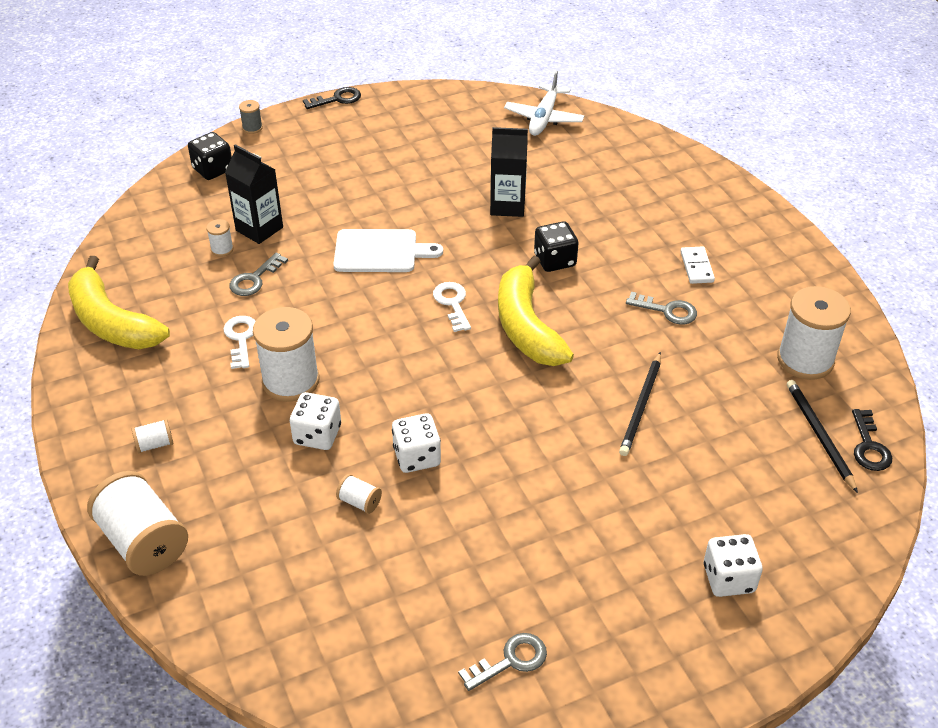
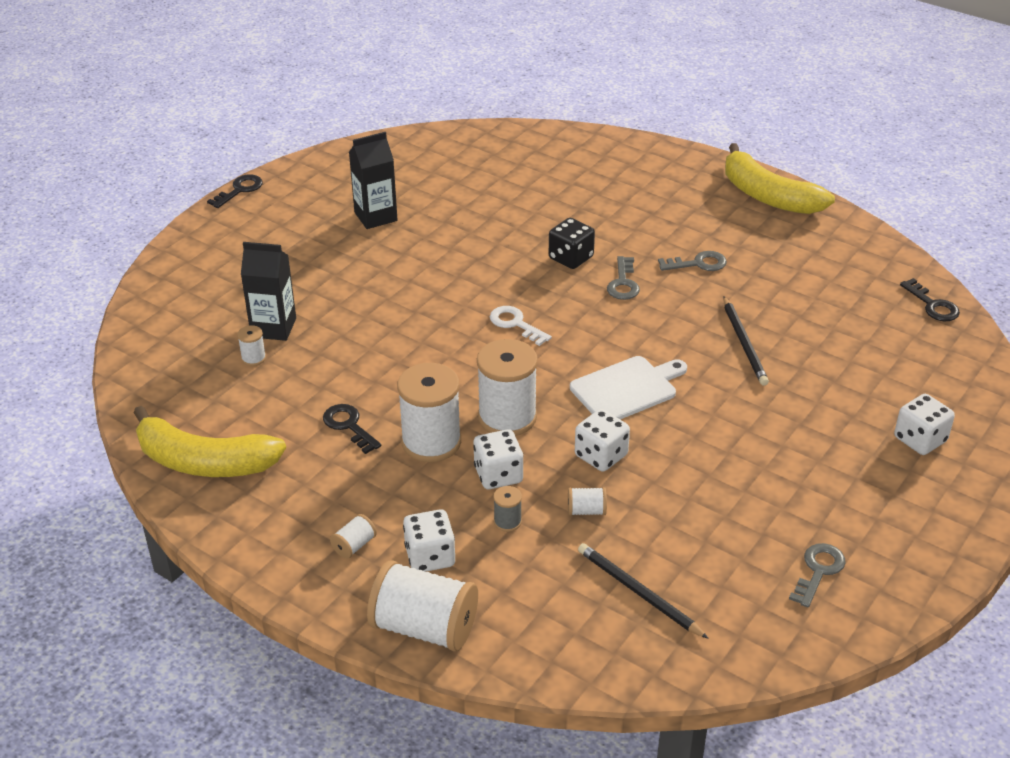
camera: 30 degrees left, 5 degrees down
(201, 482) = (430, 556): none -> white dice
(213, 169) = (173, 292): black dice -> none
(241, 339) = (349, 426): white key -> black key
(252, 128) = (177, 242): grey spool -> grey spool (507, 521)
(255, 279) = (312, 371): grey key -> grey key (623, 283)
(380, 251) = (409, 305): white cutting board -> white cutting board (626, 389)
(507, 206) = (488, 228): black carton -> black carton (375, 216)
(526, 326) = (596, 318): yellow banana -> yellow banana (768, 196)
(544, 118) = (452, 146): white plane -> none
(697, 267) = (690, 222): white domino -> none
(805, 360) = (834, 261): white spool -> white spool (507, 417)
(819, 435) = (892, 311): black pencil -> black pencil (638, 592)

